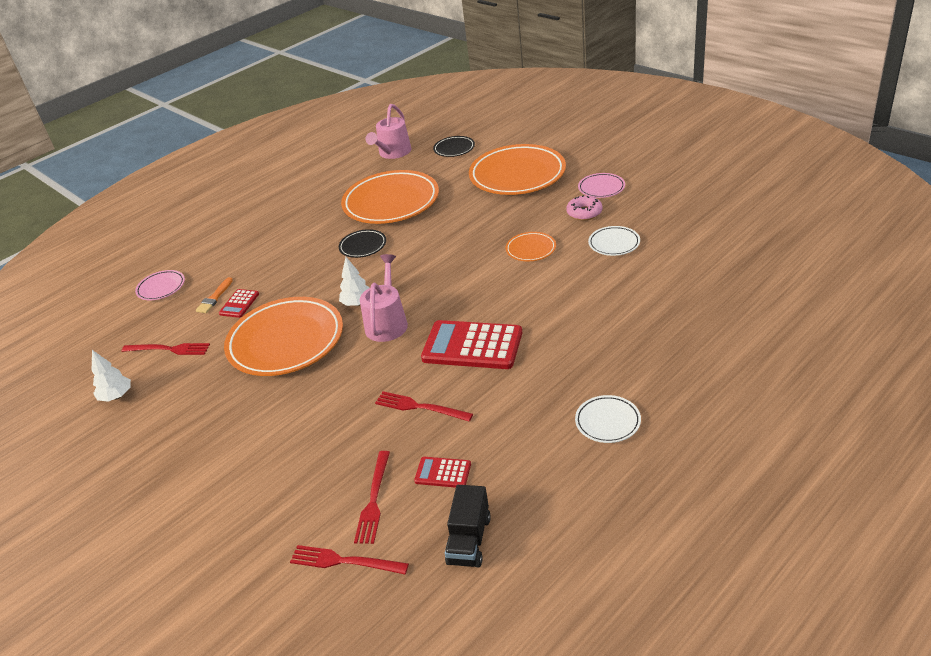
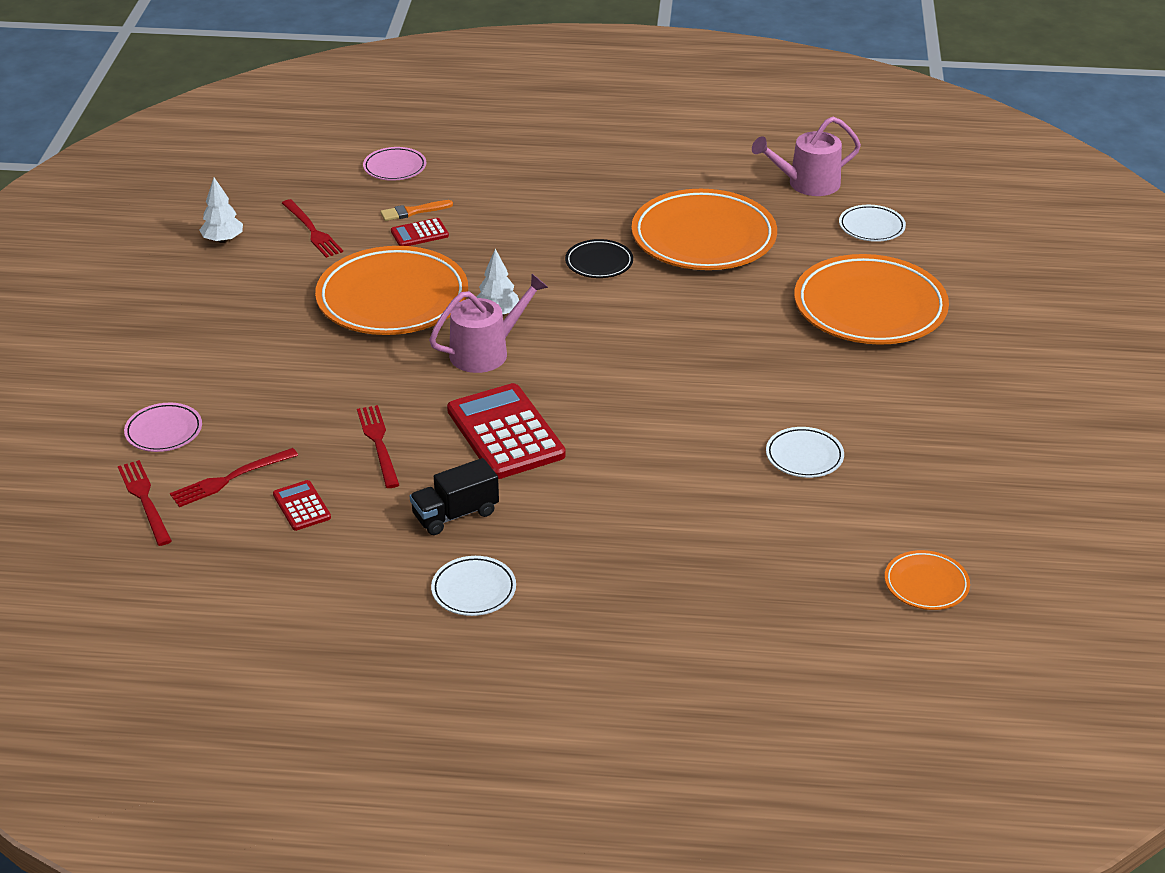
camera: 45 degrees right, 0 degrees up
(454, 149) = (871, 227): black plate -> white plate
(469, 540) = (231, 567): black truck -> black truck (455, 514)
(531, 249) = (723, 393): orange plate -> orange plate (926, 584)
(584, 213) = (845, 402): pink donut -> none
(601, 188) = (917, 392): pink plate -> pink plate (164, 431)

